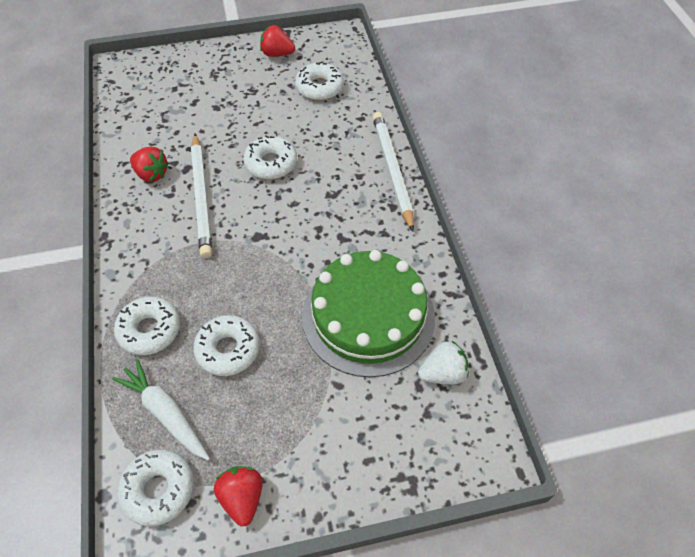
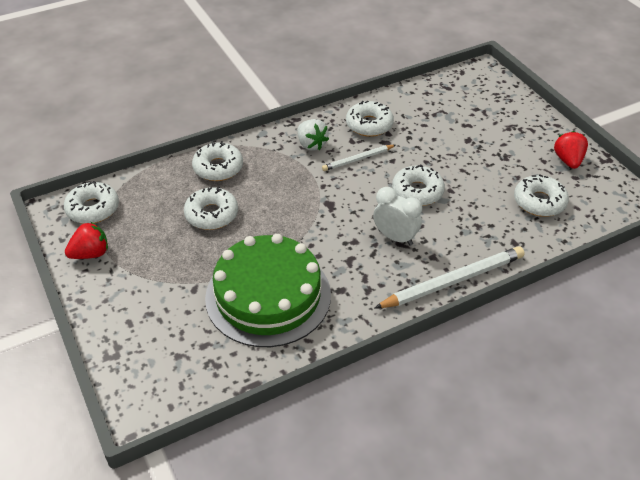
camera: 75 degrees right, 10 degrees down
(151, 174) = (369, 125): red strawberry -> white donut
(165, 413) = (151, 196): white carrot -> none
(201, 197) = (358, 159): white pencil -> white pencil, size x0.56
(325, 196) = (395, 237): none -> white clock
(442, 373) = (221, 361): white strawberry -> white strawberry (311, 144)

